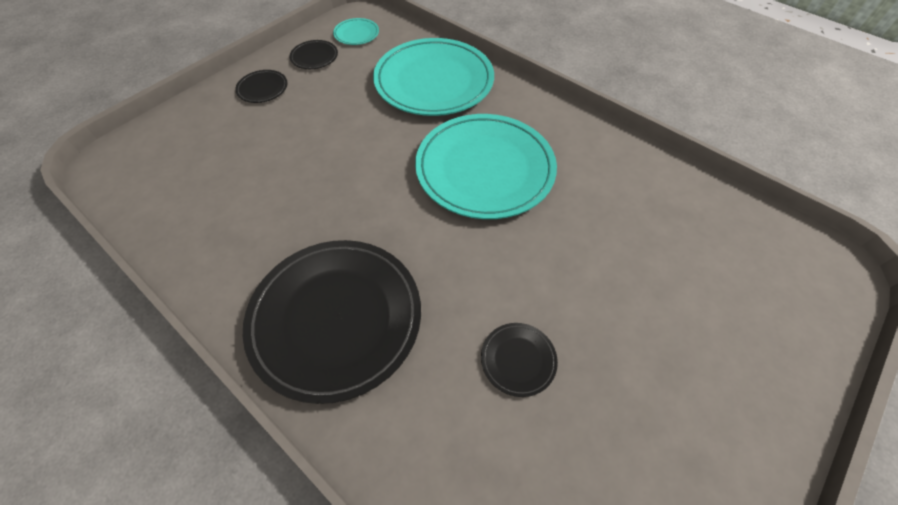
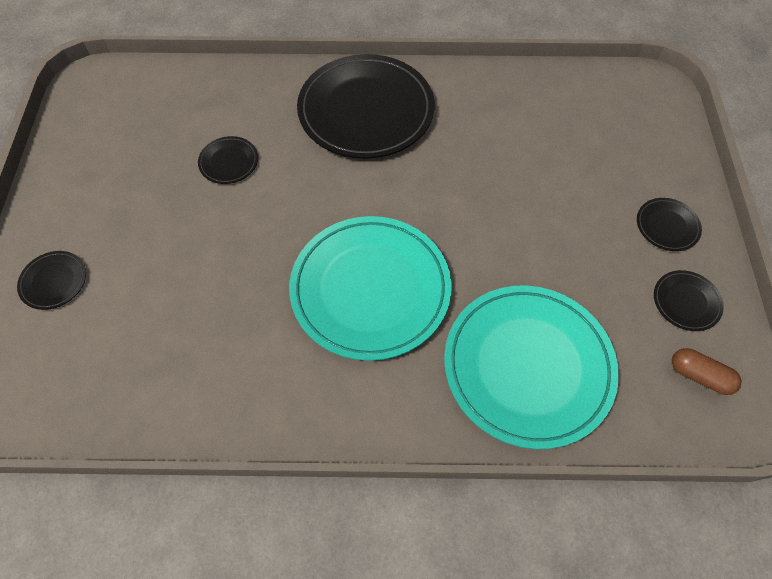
camera: 140 degrees right, 5 degrees up
(356, 34) = (699, 376): turquoise plate -> brown capsule
(760, 344) = (54, 281): none -> black plate

